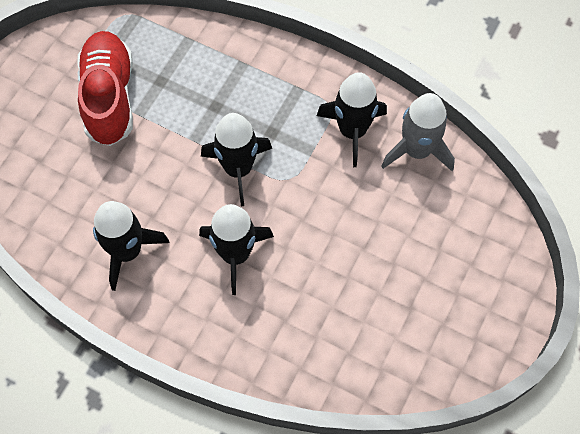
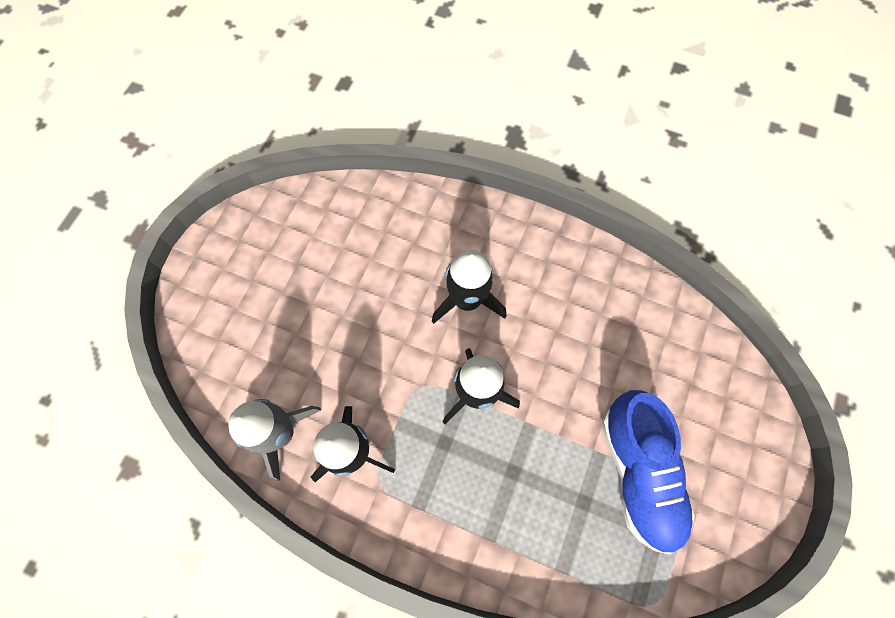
camera: 175 degrees right, 5 degrees up
(109, 97) = (638, 472): red shoe -> blue shoe
(127, 251) = (573, 294): black rocket -> none

